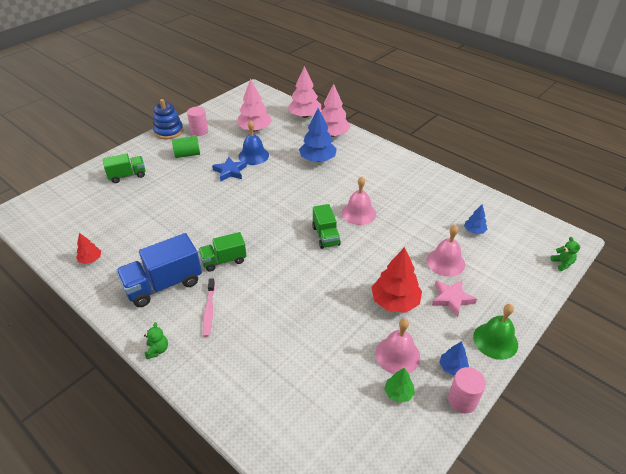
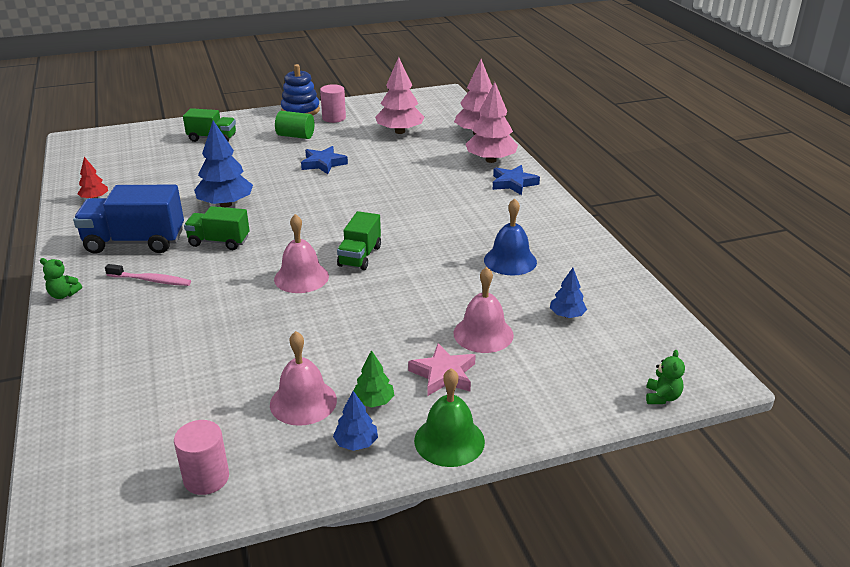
camera: 30 degrees right, 10 degrees down
(157, 350) = (63, 295): green teddy bear -> green teddy bear turned 75 degrees clockwise
(209, 310) = (151, 280): pink toothbrush -> pink toothbrush turned 105 degrees counterclockwise
(253, 155) = (368, 156): blue bell -> blue bell (510, 260)
(317, 159) = (441, 180): blue tree -> blue tree (225, 204)
(358, 213) = (428, 247): pink bell -> pink bell (301, 277)
(361, 148) = (513, 183): none -> blue star
(395, 301) = (365, 349): red tree -> none
(398, 393) = (258, 438): green tree -> green tree (373, 401)
(462, 400) = (327, 481): pink cylinder -> pink cylinder (206, 478)

